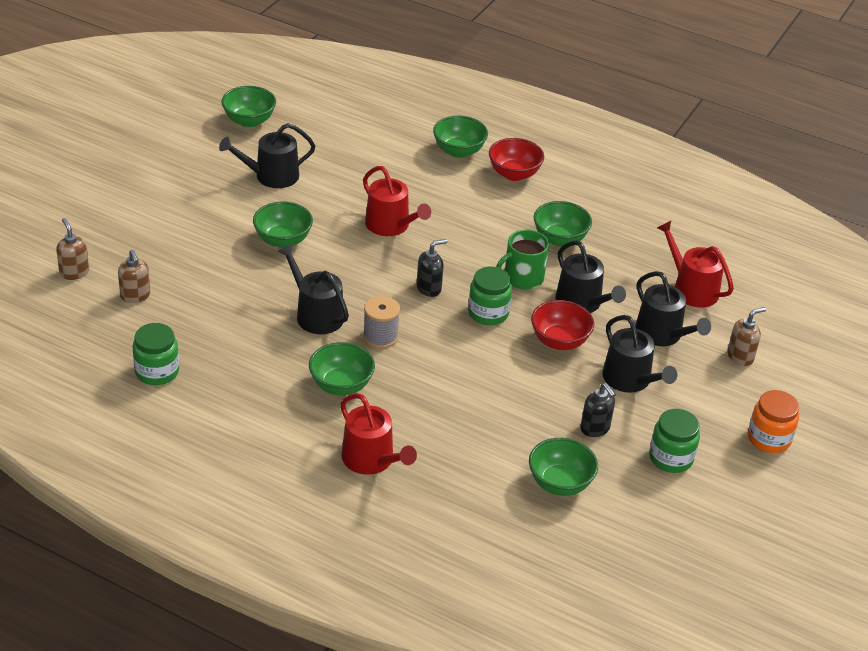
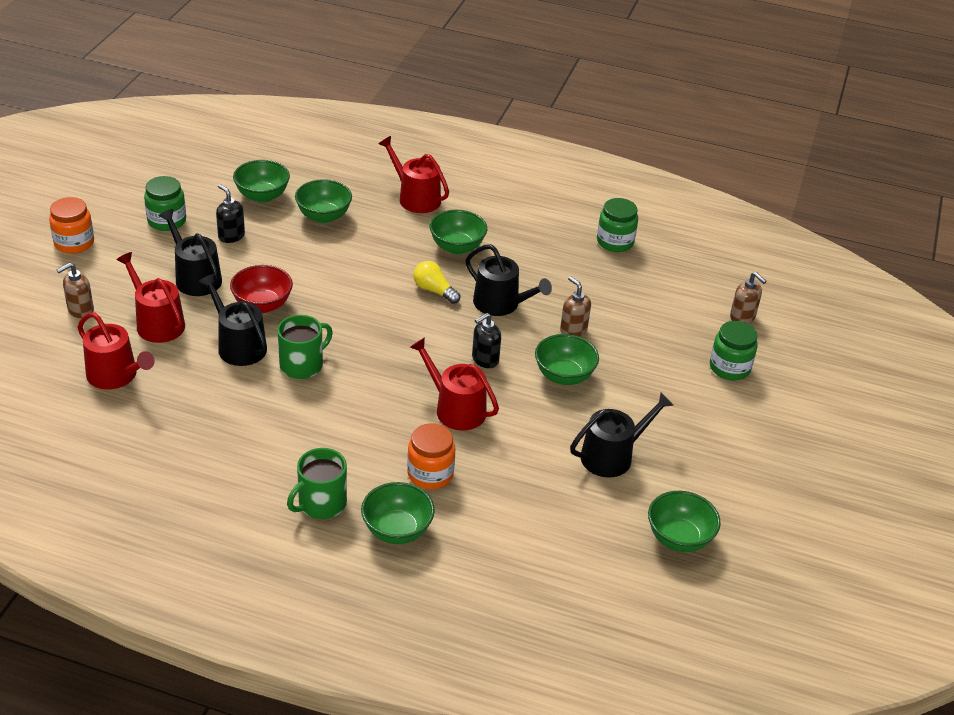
camera: 170 degrees right, 0 degrees up
(135, 296) = (673, 302): brown soap dispenser -> brown soap dispenser (573, 330)
(380, 337) = (434, 290): grey spool -> yellow light bulb
(425, 182) = (430, 474): none -> orange jar
(429, 288) = (398, 342): black soap dispenser -> black soap dispenser (485, 360)
(488, 313) = (335, 324): green jar -> green jar (729, 368)
(514, 174) = (321, 503): red bowl -> green mug
(559, 239) = (262, 417): green bowl -> green bowl (324, 216)
(662, 334) = (157, 323): black watering can -> red watering can

